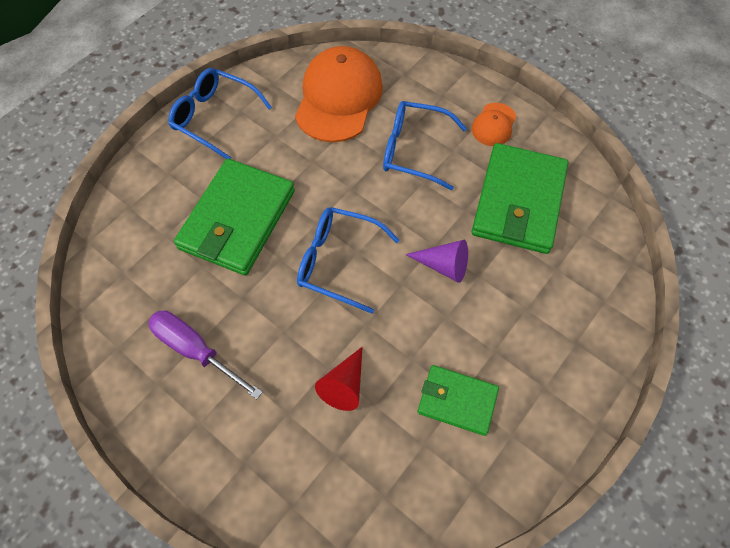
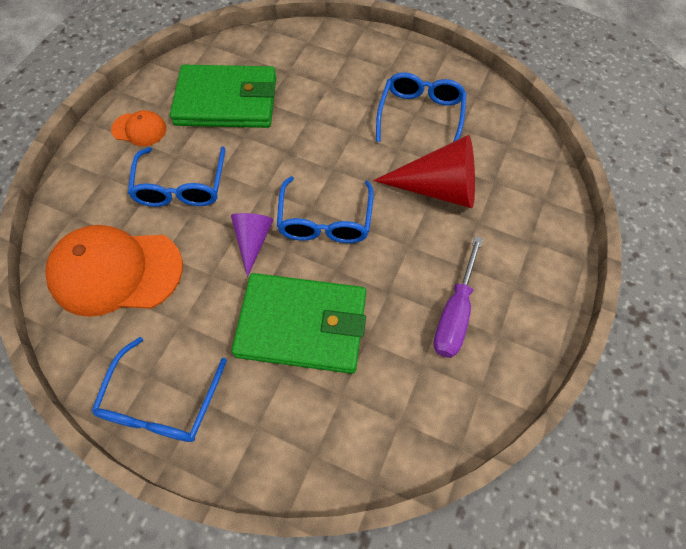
camera: 105 degrees left, 0 degrees up
(344, 385) = (438, 188): red cone -> red cone, size x1.73
(444, 265) = (306, 142): purple cone -> purple cone (253, 241)
(457, 401) = (420, 115): green wallet -> blue glasses

